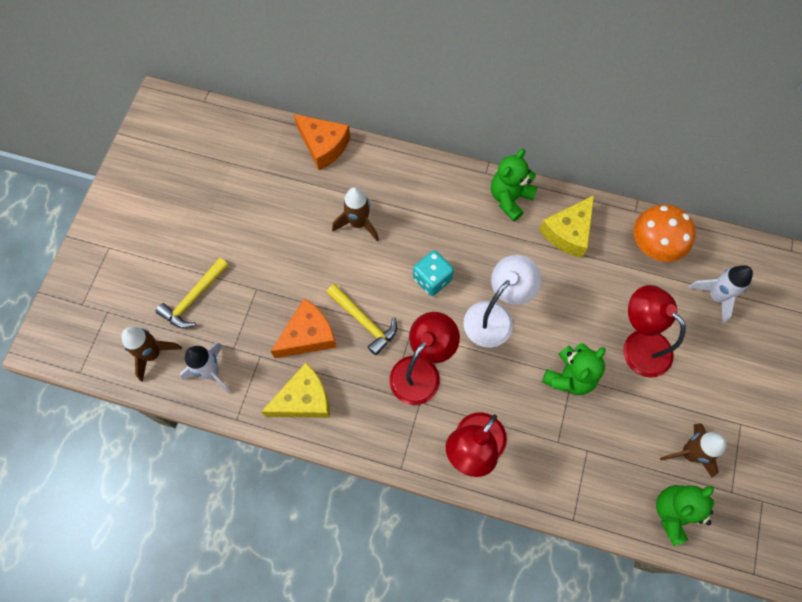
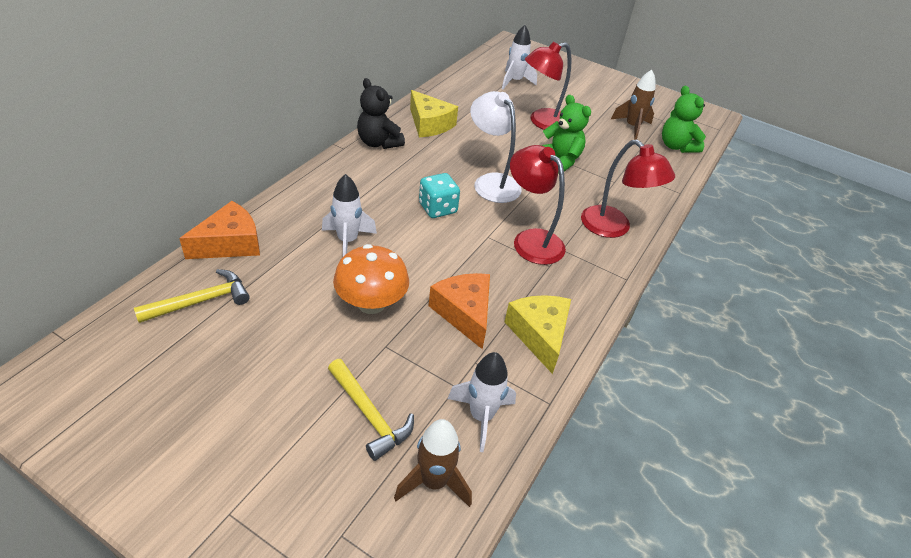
camera: 80 degrees left, 25 degrees down
(358, 223) = (347, 241): brown rocket -> white rocket
(364, 321) = (464, 265): yellow hammer -> yellow hammer (201, 301)
(510, 198) = (378, 143): green teddy bear -> black teddy bear
(654, 245) = (461, 91): orange mushroom -> orange mushroom (371, 303)

